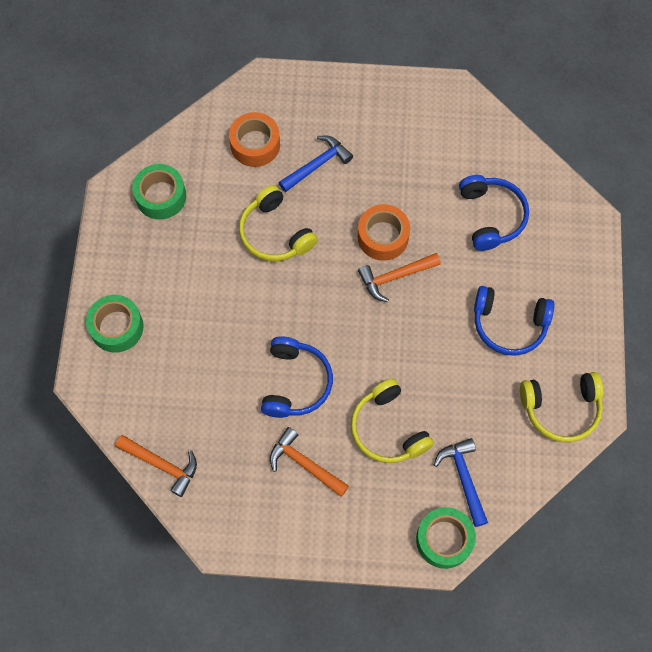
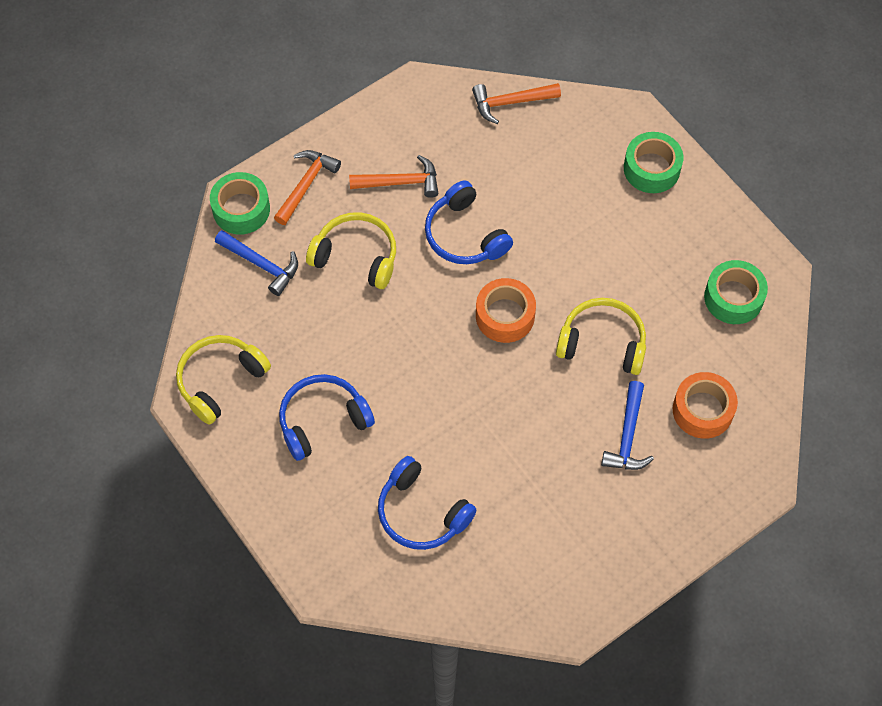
camera: 140 degrees right, 5 degrees down
(383, 237) = (504, 414): orange tape -> orange tape (505, 316)
(395, 277) = (461, 386): orange hammer -> orange hammer (306, 185)

